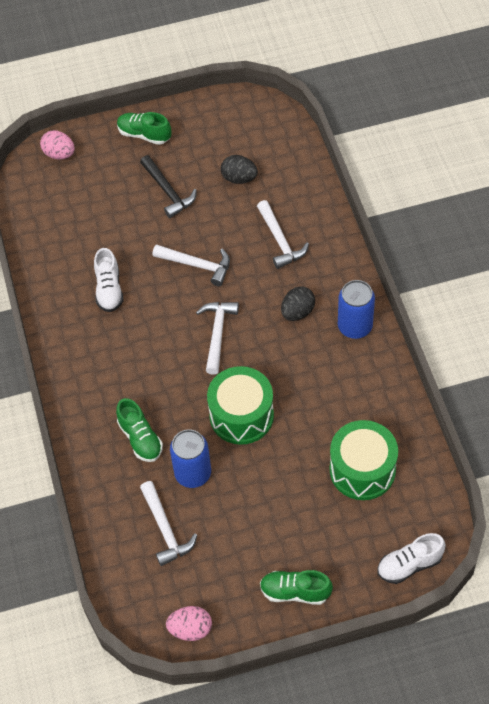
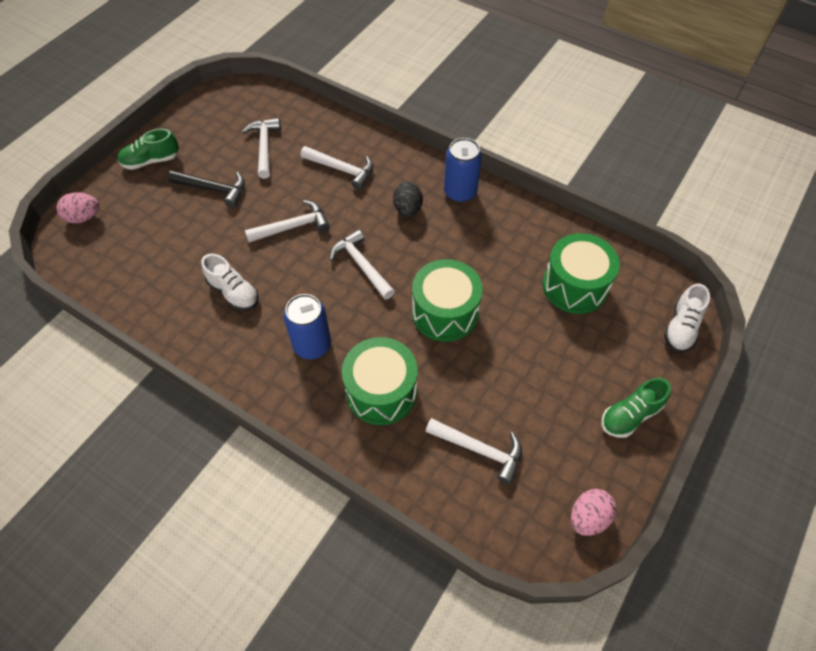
camera: 45 degrees left, 0 degrees up
(140, 438) = (381, 391): green shoe -> green drum
(193, 473) = (454, 386): blue can -> blue can (312, 345)
(239, 178) = (264, 147): black egg -> white hammer

